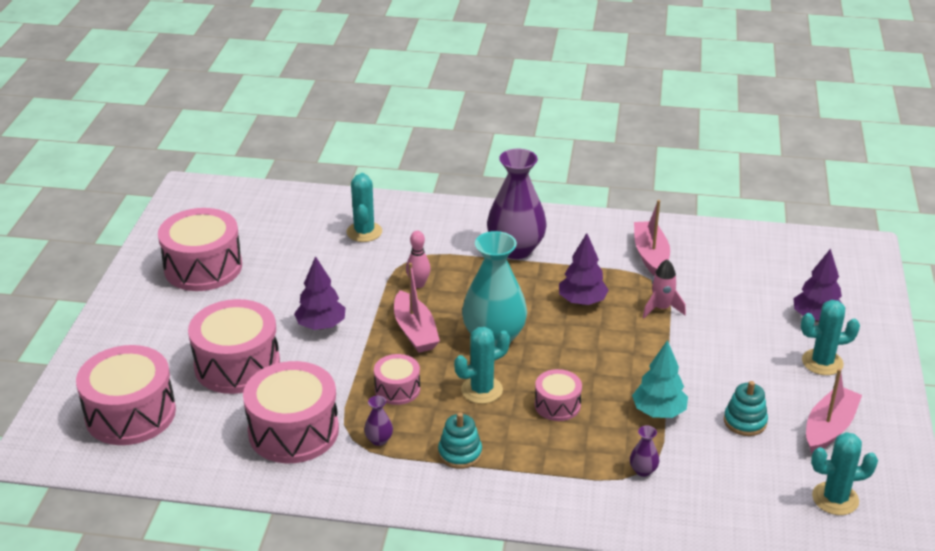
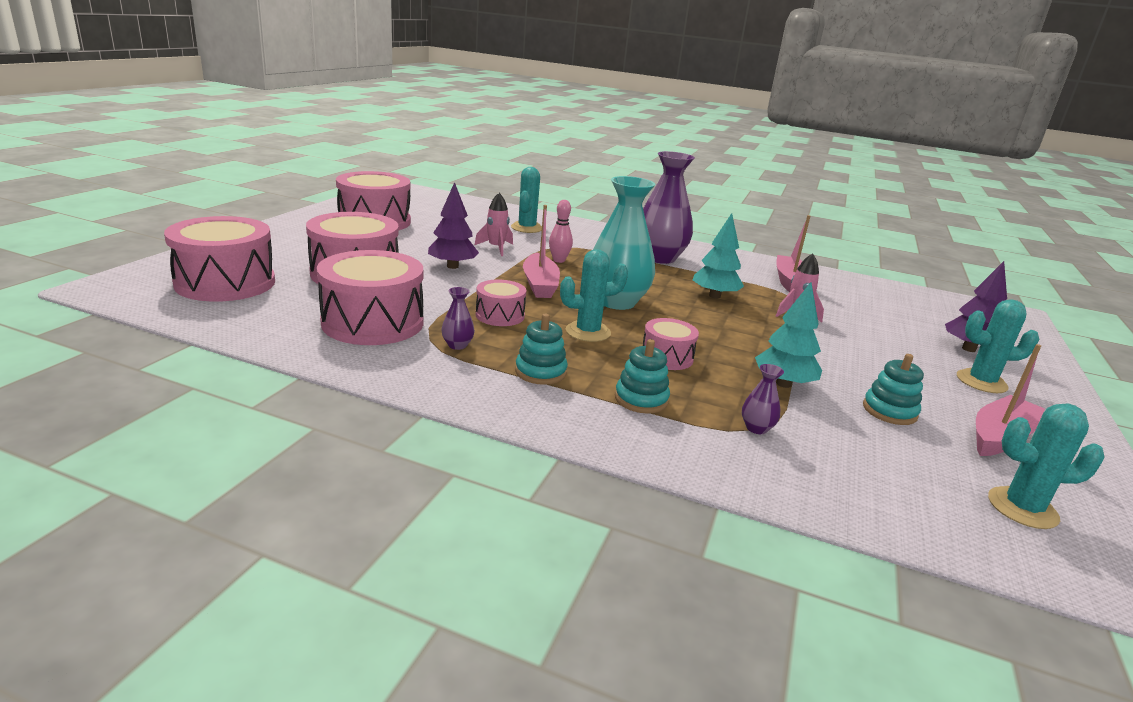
camera: 10 degrees right, 10 degrees down
(349, 280) = (496, 248): none -> pink rocket
(548, 463) = (641, 399): none -> turquoise stacking toy
(582, 301) = (714, 296): purple tree -> turquoise tree

